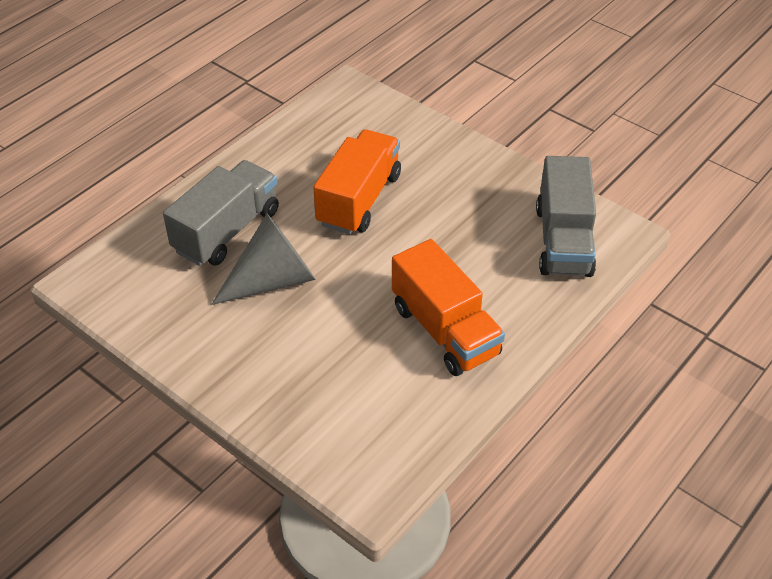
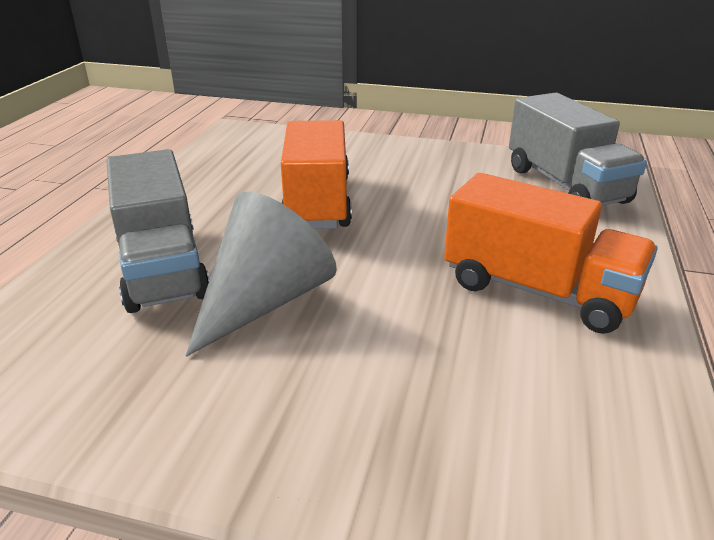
camera: 25 degrees left, 15 degrees down
(227, 231) = (162, 267): grey truck -> grey truck turned 150 degrees clockwise

